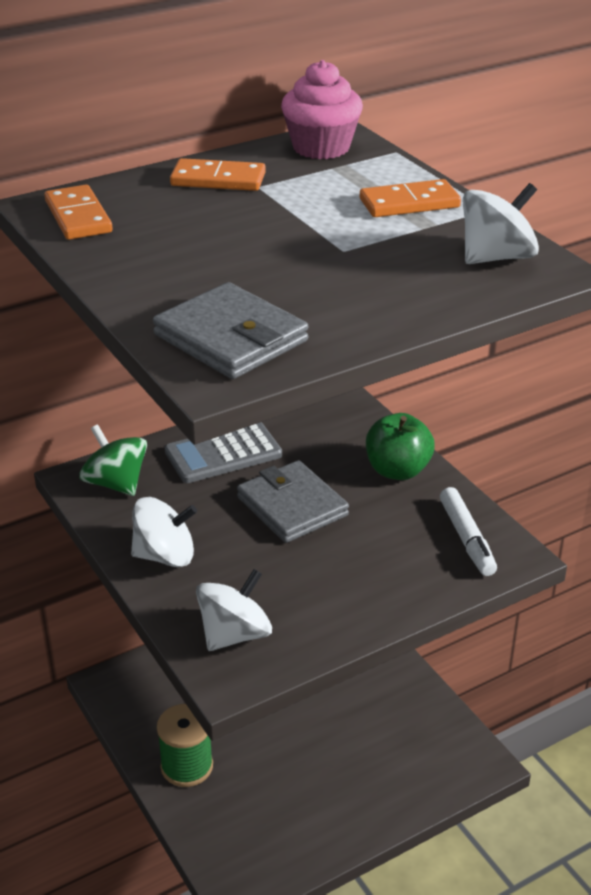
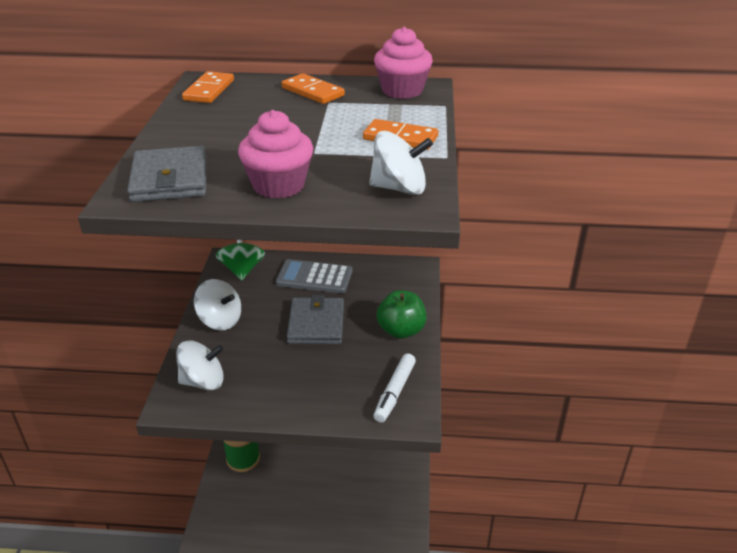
camera: 35 degrees right, 0 degrees up
(368, 299) = (278, 185): none -> pink cupcake

